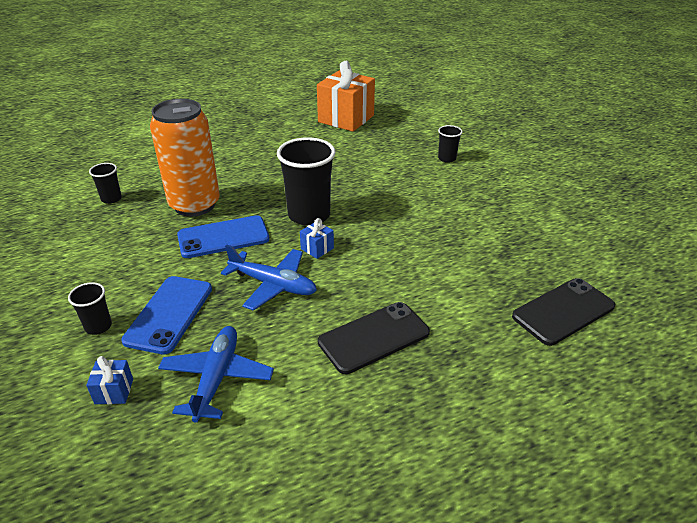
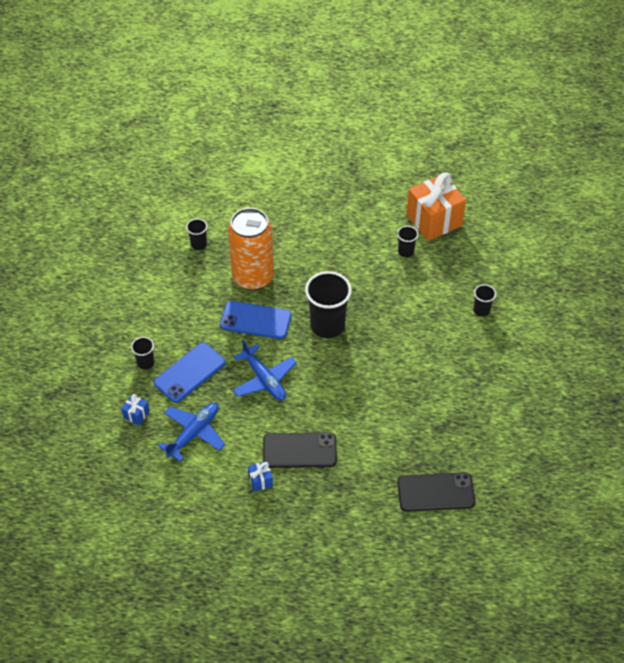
camera: 30 degrees right, 15 degrees up
(317, 248) = (312, 361): blue gift -> blue gift (260, 481)
(339, 143) = (406, 251): none -> black cup

